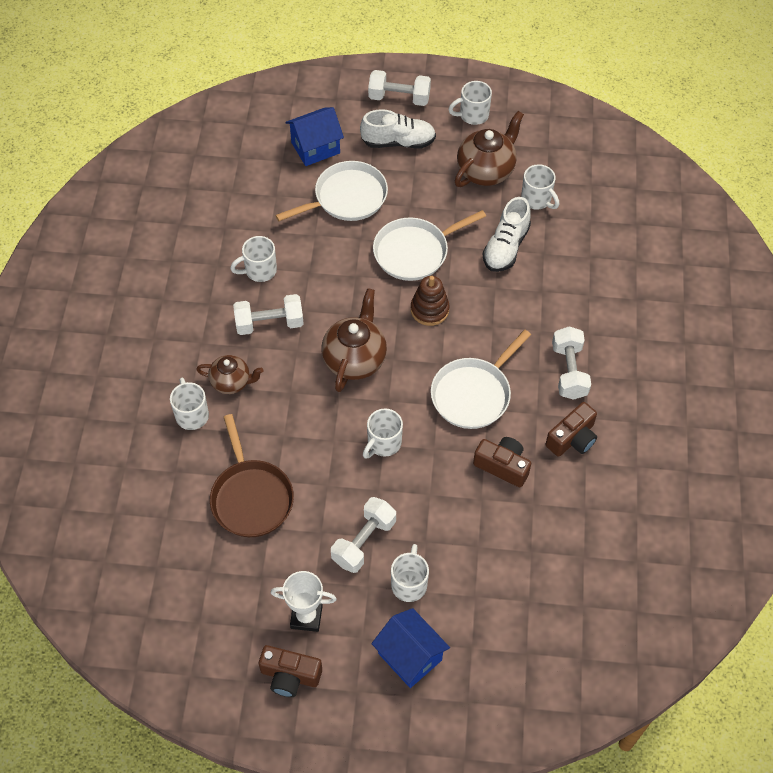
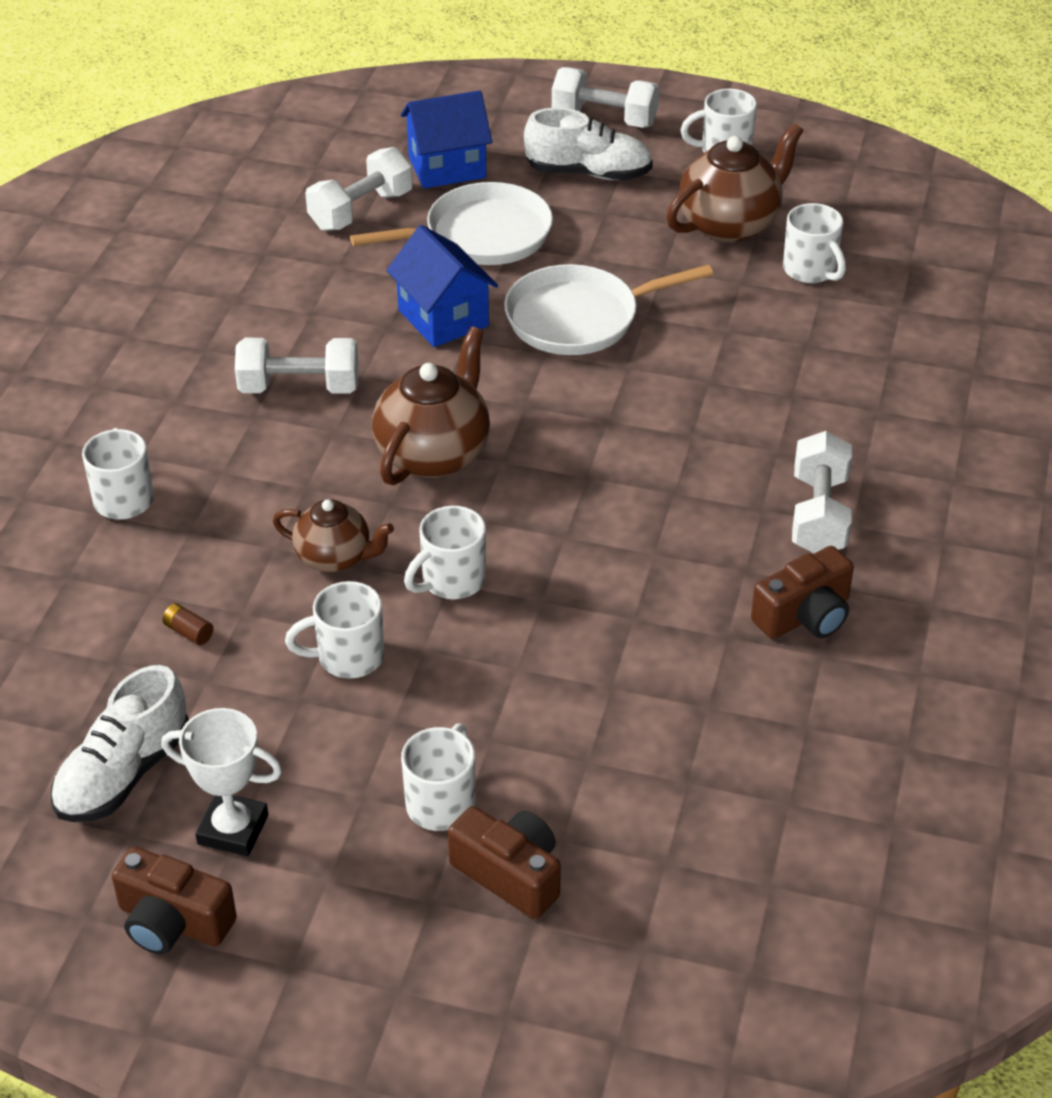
camera: 10 degrees right, 15 degrees down
(231, 382) = (208, 461): brown teapot -> brown teapot (335, 558)
(251, 498) = (188, 632): brown pan -> brown battery
(259, 270) = (304, 315): white mug -> white mug (348, 657)
(364, 542) = (374, 725): white dumbbell -> white dumbbell (361, 211)
(410, 656) = (411, 922): blue house -> blue house (443, 318)
(429, 310) = (585, 399): brown stacking toy -> none
(473, 394) = (634, 528): white pan -> none
(502, 466) = (664, 641): brown camera -> brown camera (510, 874)
(505, 247) = (741, 328): white shoe -> white shoe (123, 773)

